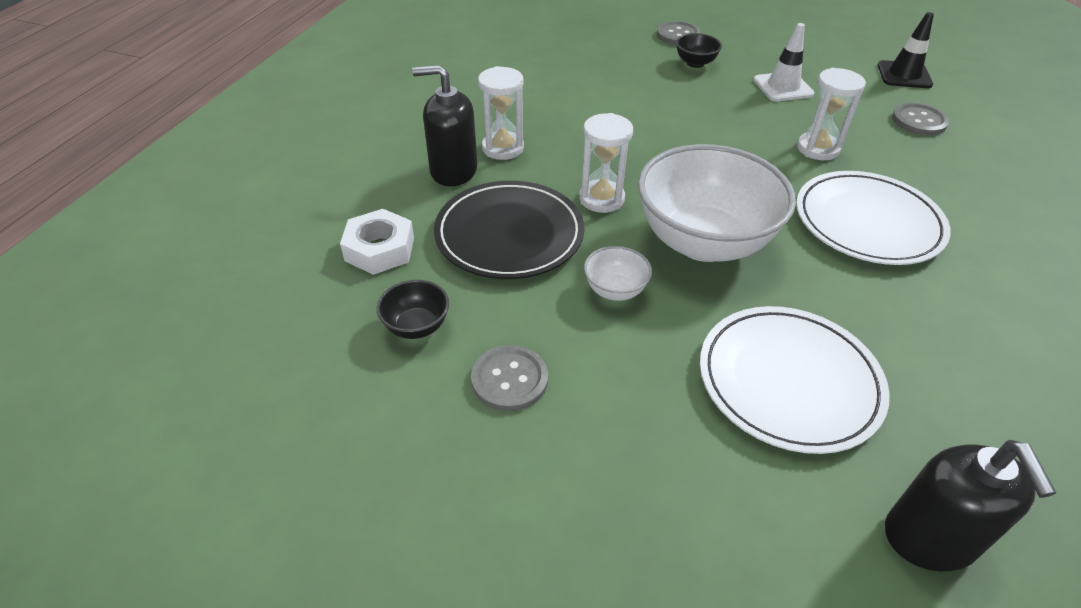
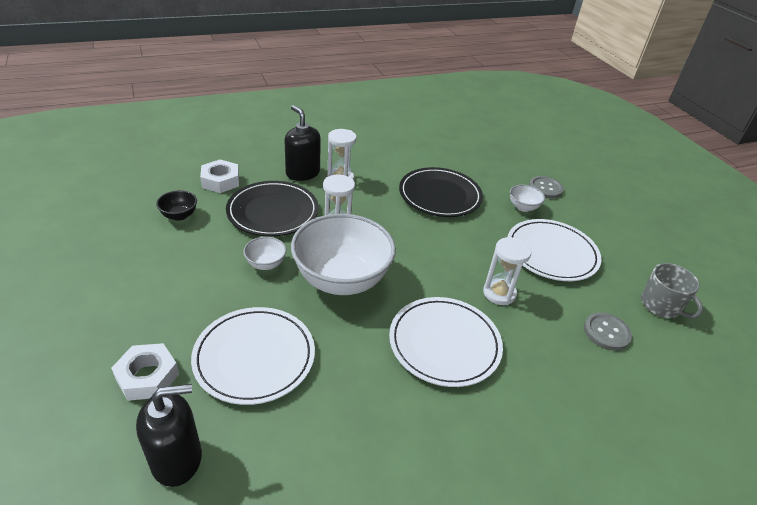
camera: 45 degrees right, 5 degrees down
(509, 379) = (169, 258): grey button -> none
(618, 99) = (440, 195): none -> black plate
(695, 63) = (523, 207): black bowl -> white bowl
(754, 508) = (147, 376): none -> white nut
(783, 87) = (551, 253): white traffic cone -> white plate
(904, 75) = (661, 305): black traffic cone -> grey mug
(929, 538) = (177, 459): black soap dispenser -> black soap dispenser turned 150 degrees counterclockwise

